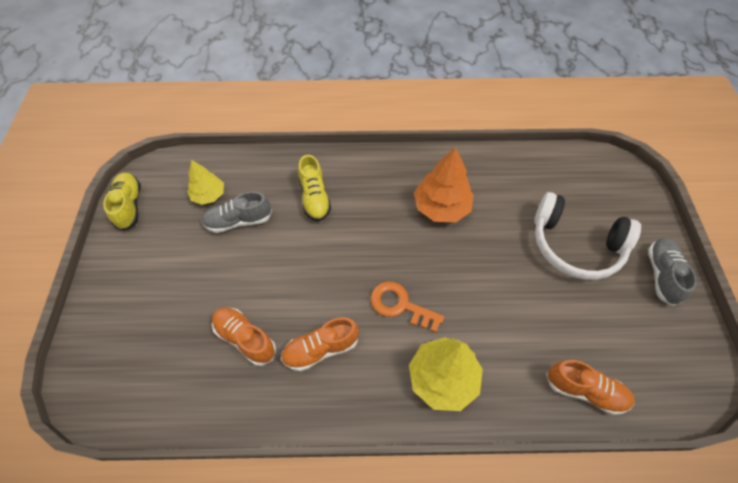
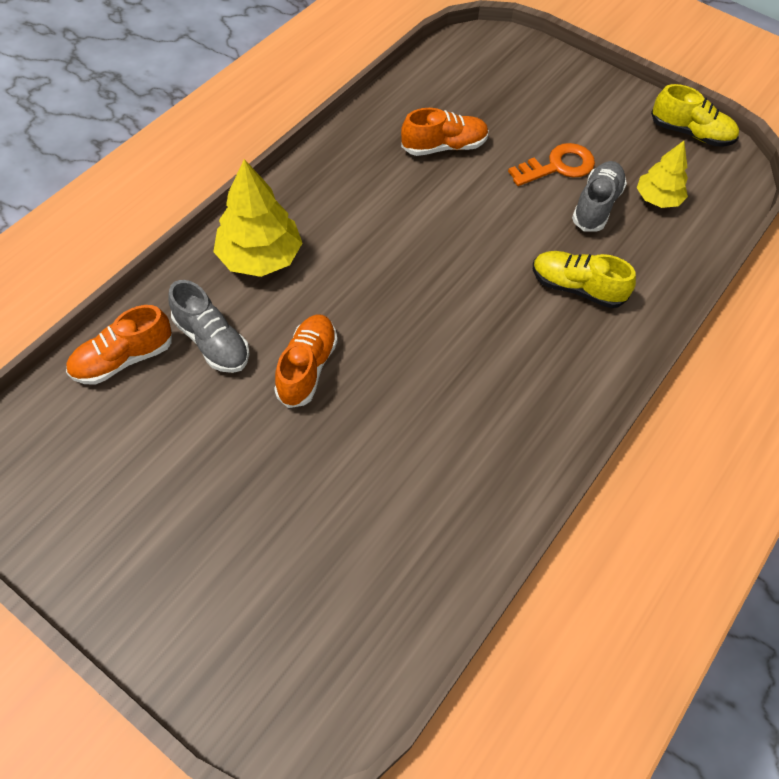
camera: 125 degrees right, 0 degrees up
(321, 349) = (381, 190): orange shoe -> orange shoe (307, 368)
(400, 305) = (364, 275): orange key -> orange key (558, 166)
(441, 207) = (452, 407): orange tree -> none
(575, 245) = (260, 513): white headphones -> none
(662, 275) = (124, 578): grey shoe -> grey shoe (212, 341)

